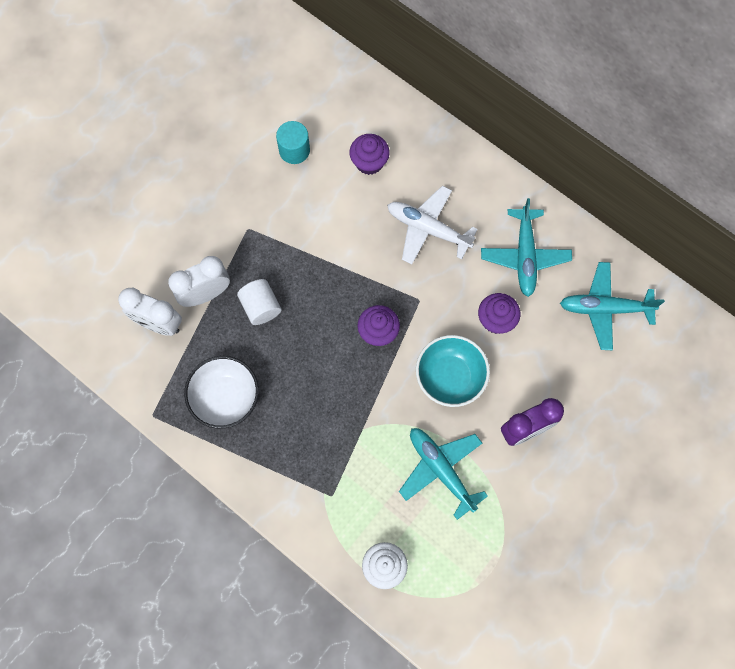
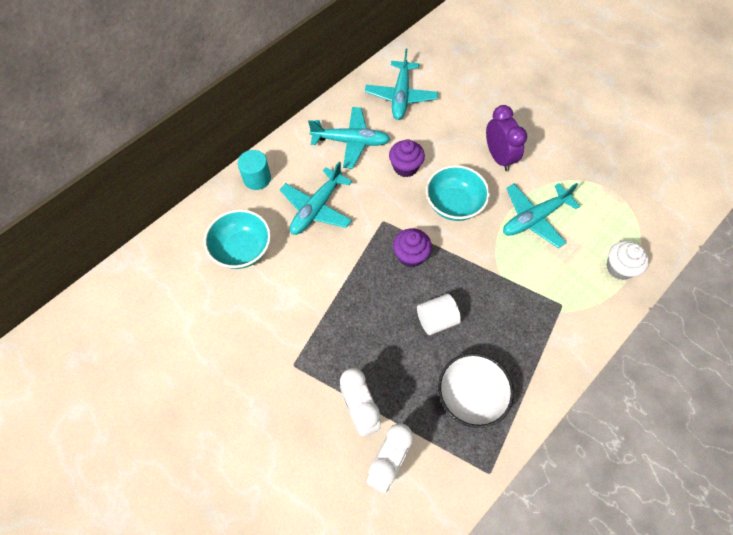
camera: 85 degrees left, 10 degrees down
(261, 307) = (378, 357): white cylinder -> white cylinder (436, 320)
(294, 150) = (215, 315): turquoise cylinder -> turquoise cylinder (257, 178)
(369, 162) = (242, 249): purple cupcake -> turquoise bowl
(427, 229) = (316, 208): white plane -> turquoise plane

